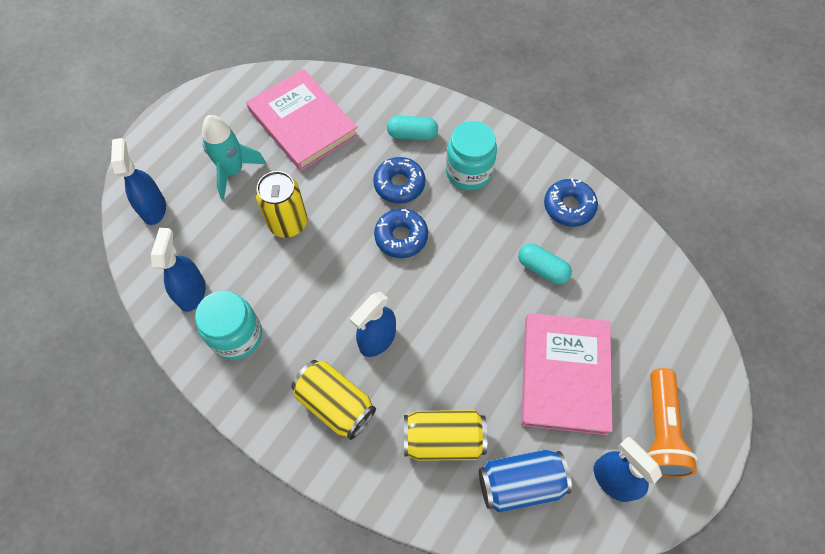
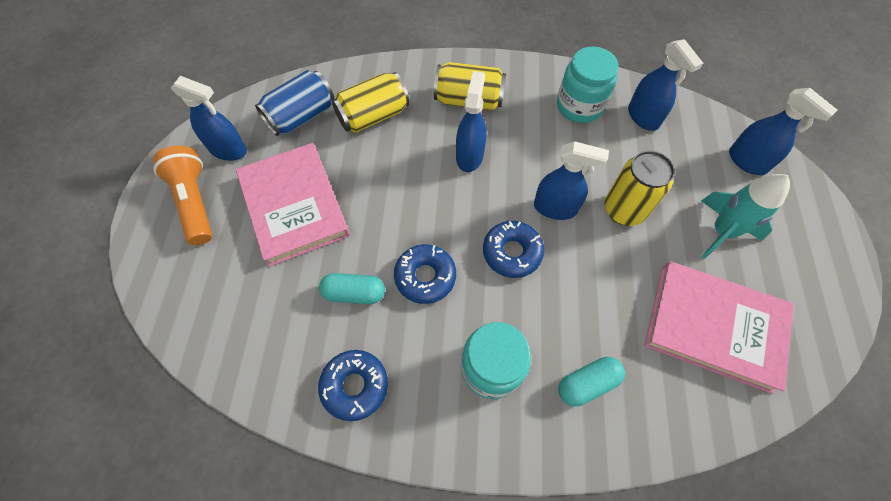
camera: 150 degrees right, 0 degrees up
(340, 253) = (555, 208): none -> blue spray bottle
(399, 184) = (554, 309): blue donut -> blue donut (425, 277)

